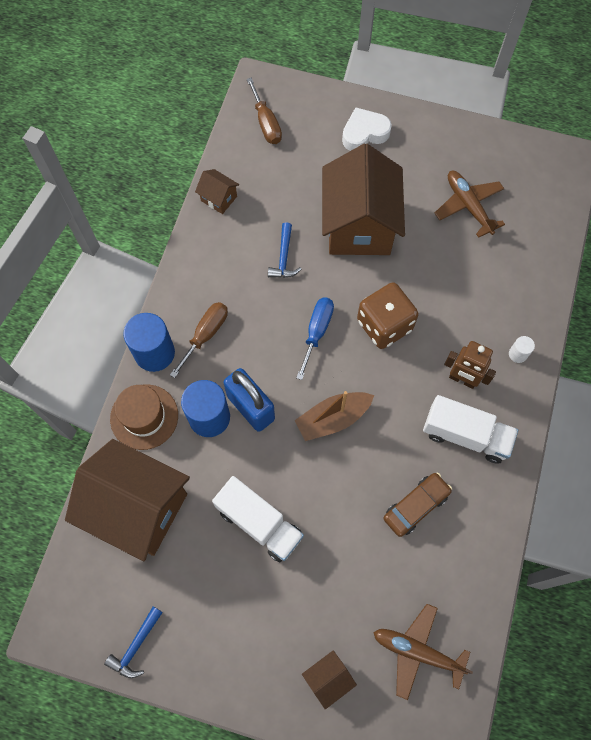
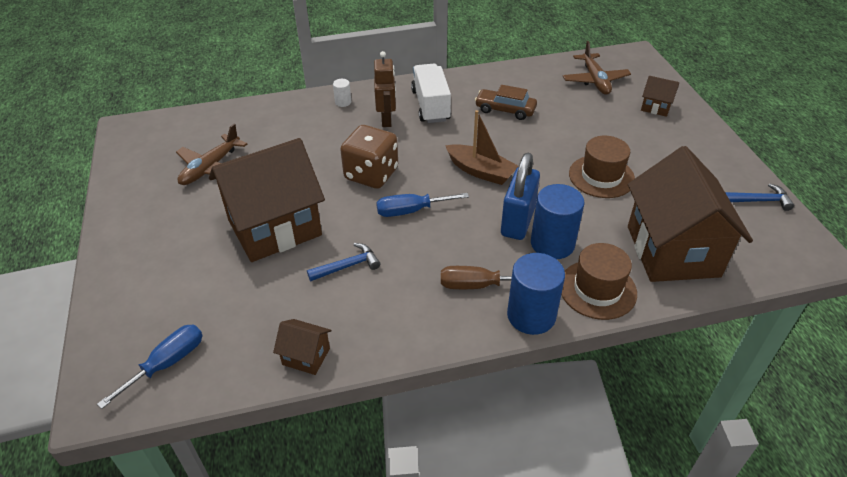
camera: 120 degrees left, 25 degrees down
(219, 198) = (306, 356): brown house -> brown house turned 75 degrees counterclockwise
(259, 523) = (601, 176): white truck -> brown hat
(266, 123) = (167, 363): brown screwdriver -> blue screwdriver
(364, 133) = (148, 268): white heart -> none

